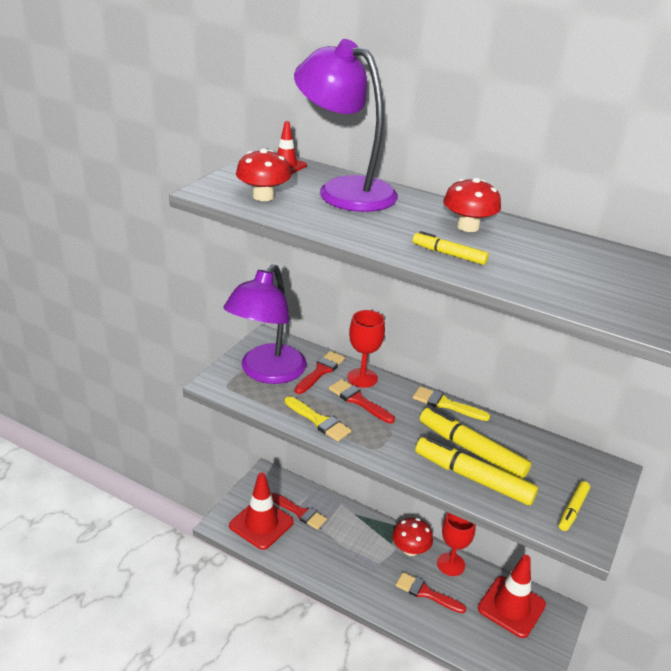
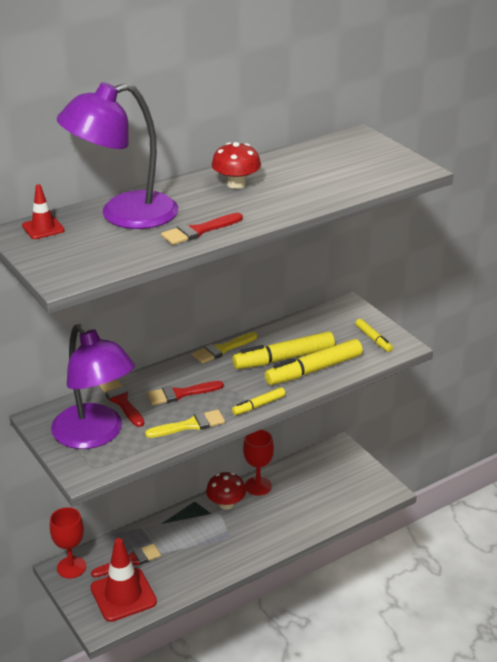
camera: 60 degrees left, 0 degrees up
(263, 196) = (101, 255): red mushroom -> none
(362, 378) = (151, 381): red goblet -> red goblet (71, 567)
(426, 593) = (276, 513): red brush -> red brush (199, 231)
(449, 254) = (273, 205): yellow marker -> yellow marker (258, 405)
(511, 606) = (319, 471): red traffic cone -> none

